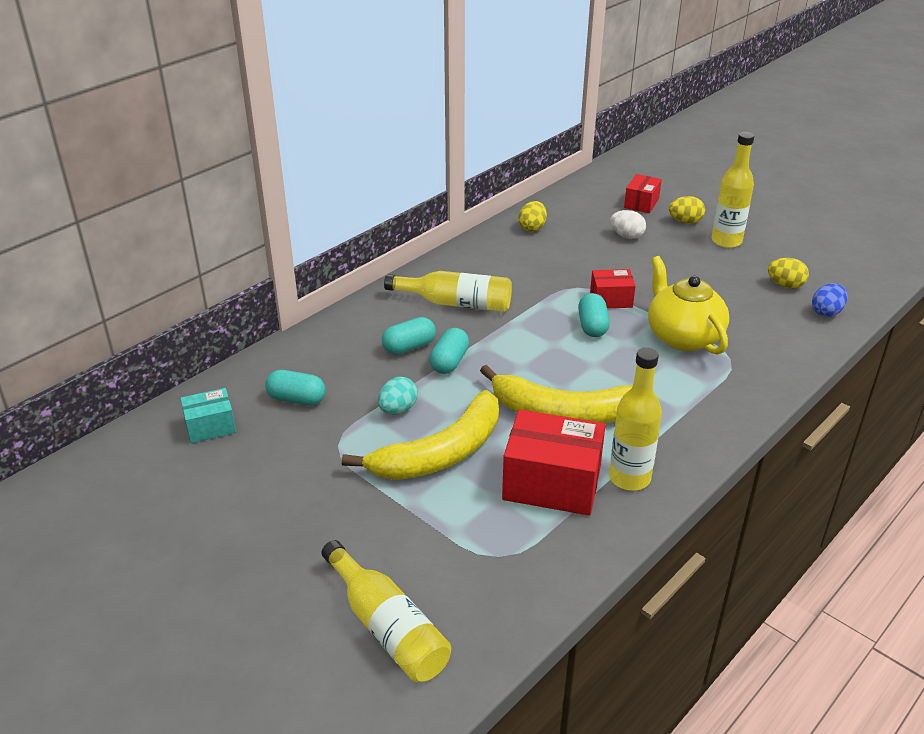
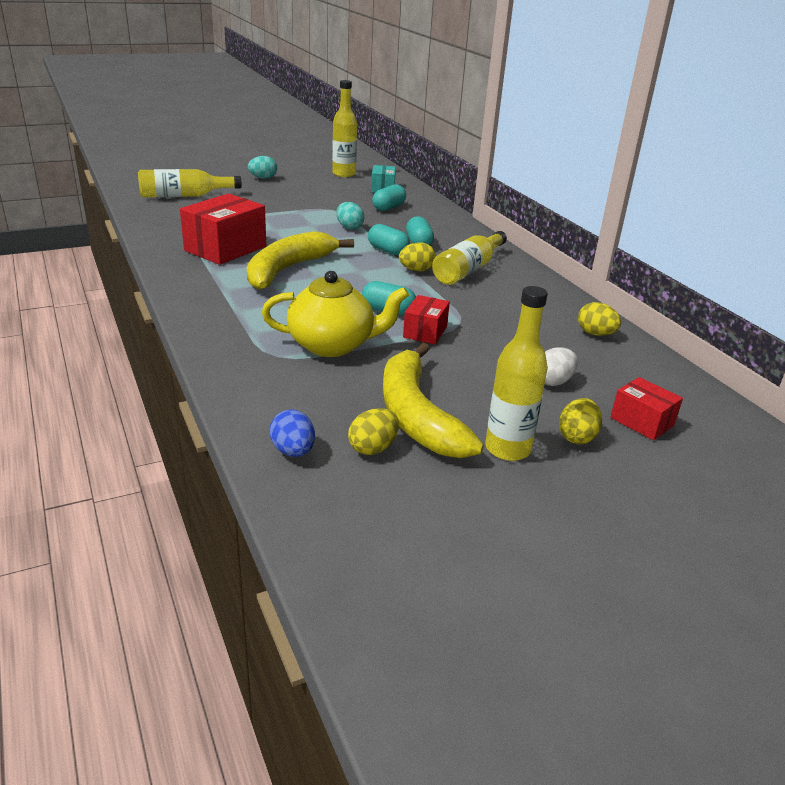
camera: 110 degrees right, 5 degrees down
(230, 573) = (263, 178): none -> turquoise egg
(441, 453) = (293, 229): yellow banana -> yellow banana (416, 415)
(486, 332) = (416, 270): none -> yellow egg
(629, 478) = (197, 270): yellow bottle -> yellow bottle (344, 174)

